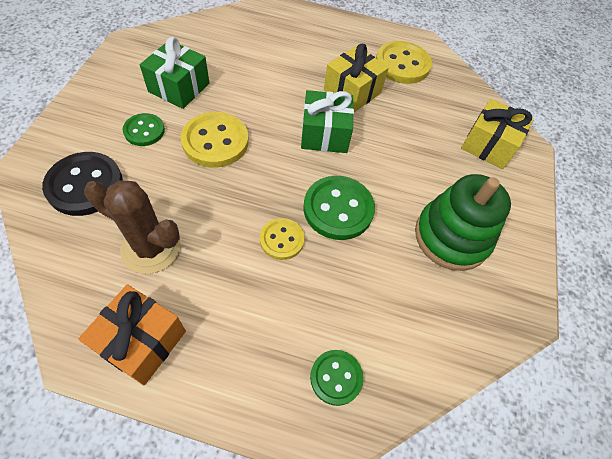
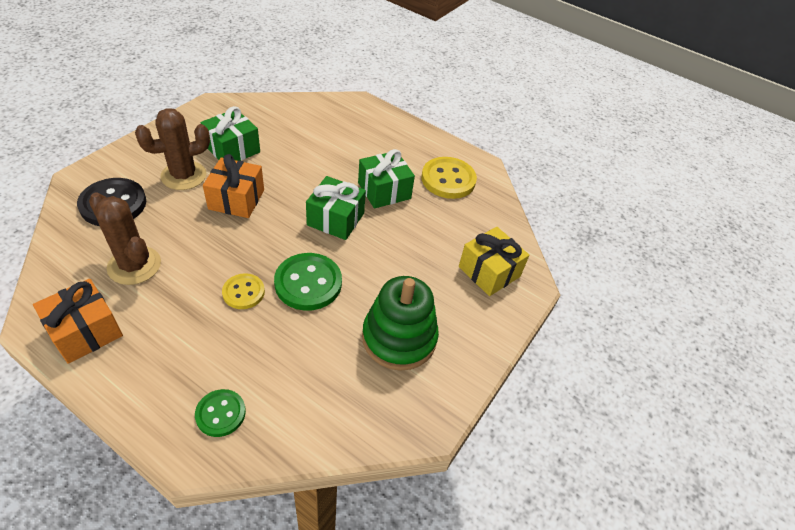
camera: 20 degrees right, 10 degrees down
(144, 131) = (183, 176): green button -> brown cactus
(215, 141) = (236, 199): yellow button -> orange gift
(352, 91) = (384, 191): yellow gift -> green gift

